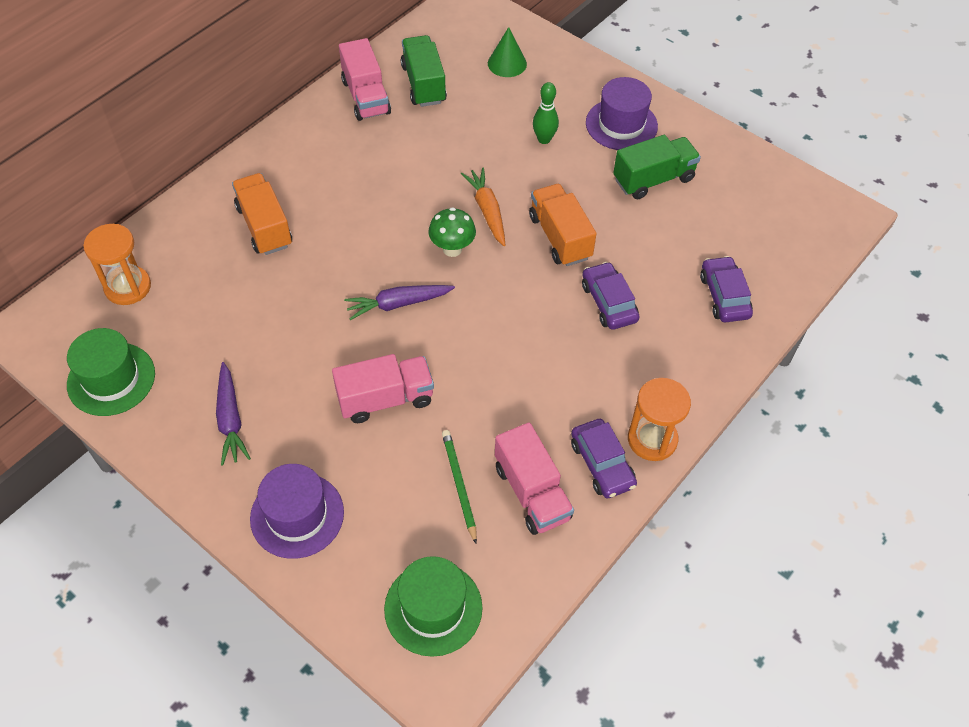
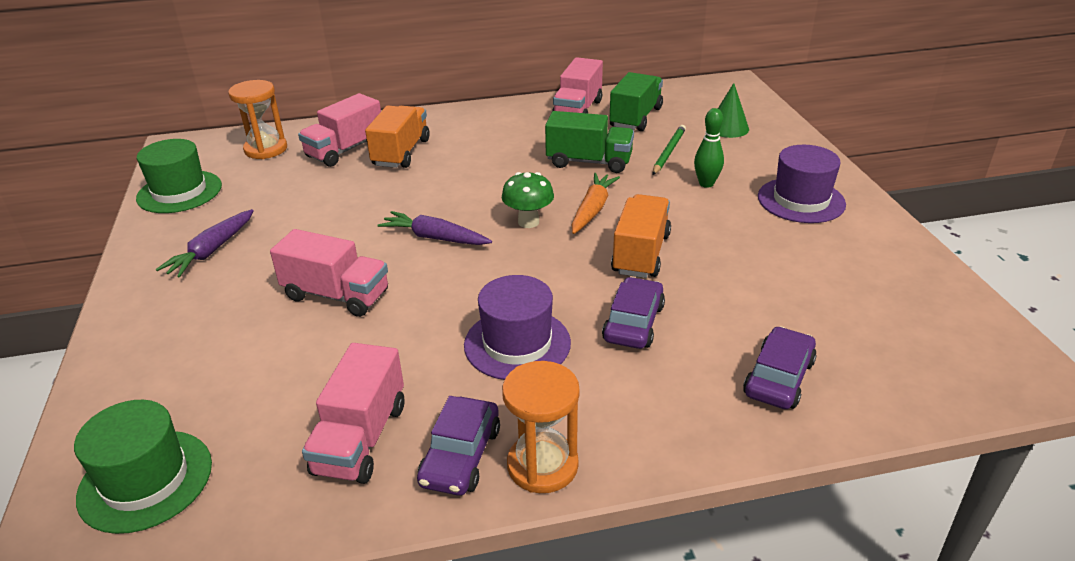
camera: 40 degrees right, 20 degrees down
(208, 249) = (345, 150): none -> pink truck
(297, 515) = (158, 338): purple hat -> purple hat (517, 344)
(459, 485) = (306, 392): green pencil -> green pencil (668, 152)
(653, 179) = (793, 250): green truck -> green truck (589, 162)

